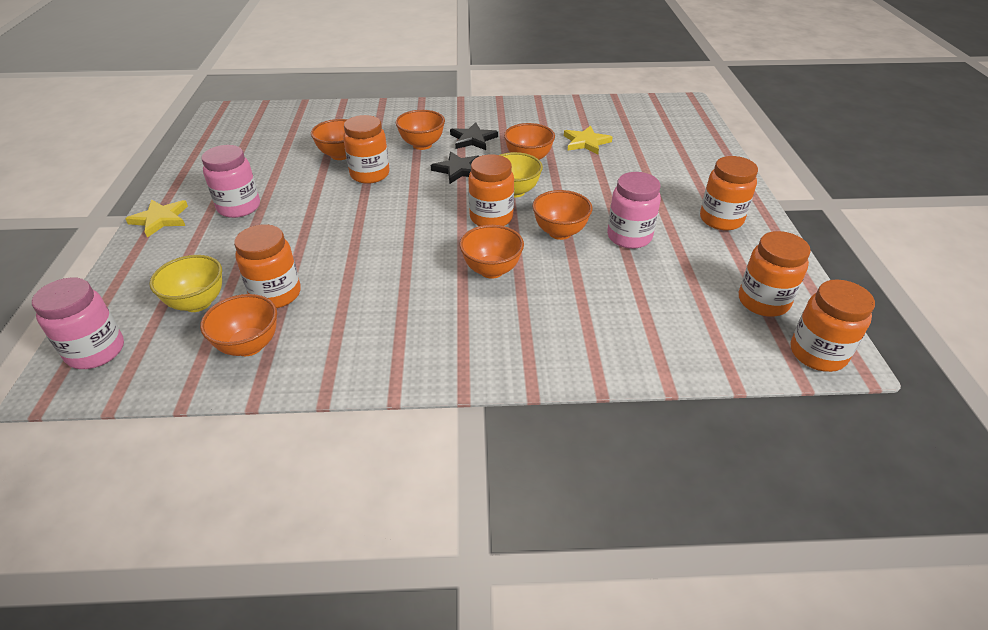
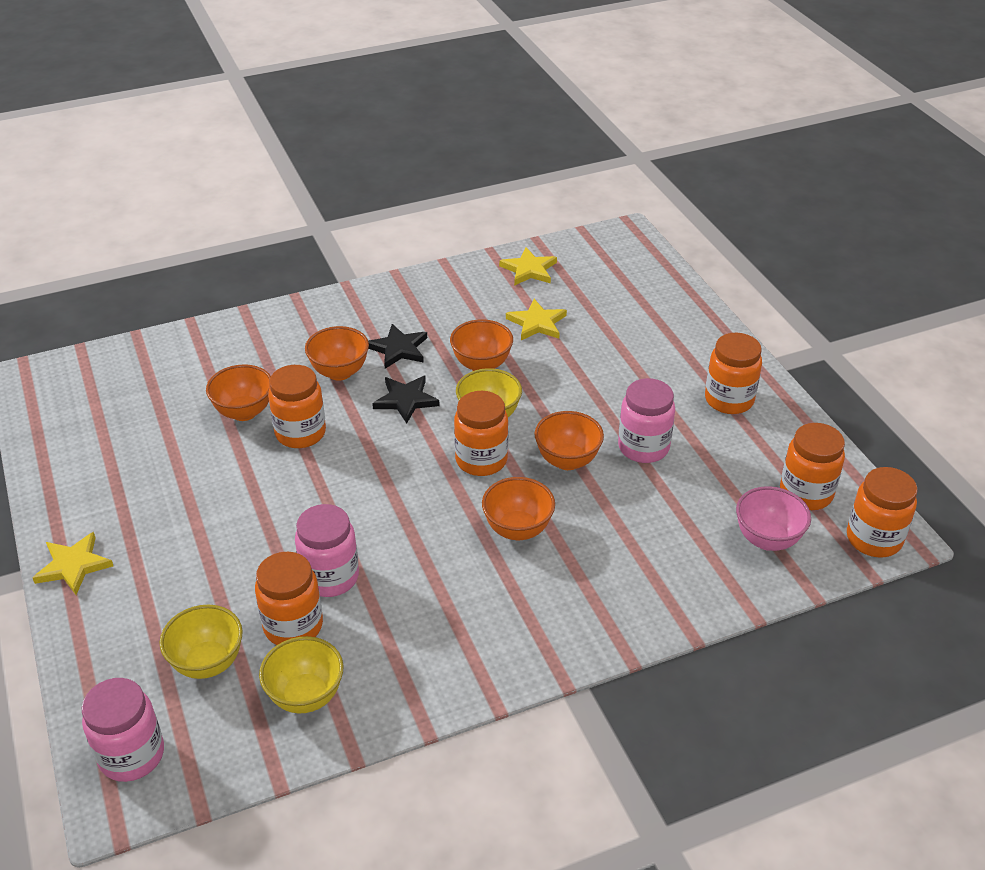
camera: 20 degrees left, 0 degrees up
(239, 207) = (164, 522): pink jar -> pink jar (330, 577)
(249, 346) = (306, 696): orange bowl -> yellow bowl
(598, 111) = (529, 270): none -> yellow star
(709, 329) = (767, 539): none -> pink bowl

